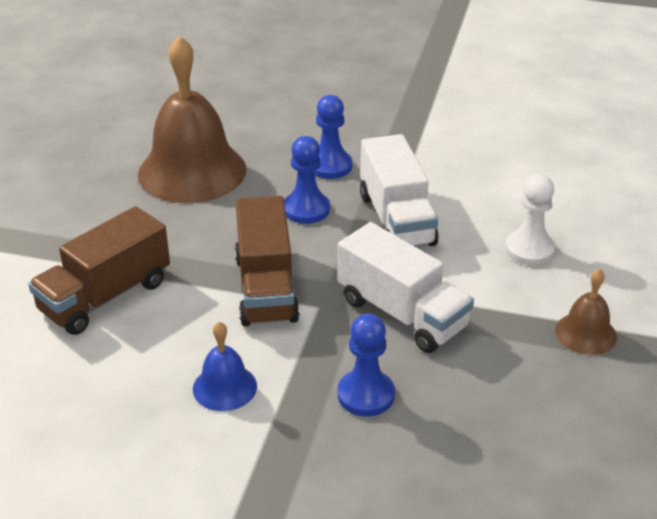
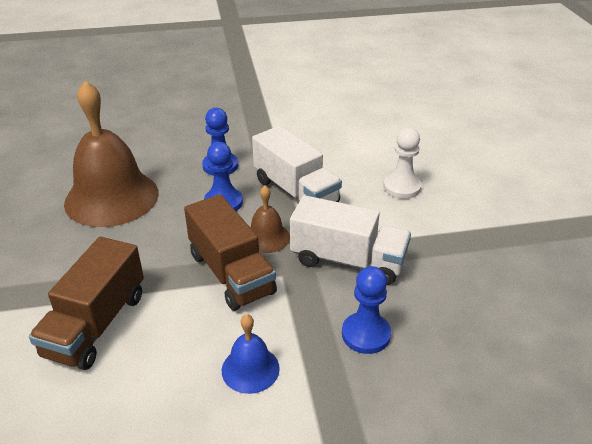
camera: 25 degrees left, 0 degrees up
(586, 333) = (480, 235): brown bell -> brown bell (267, 237)

